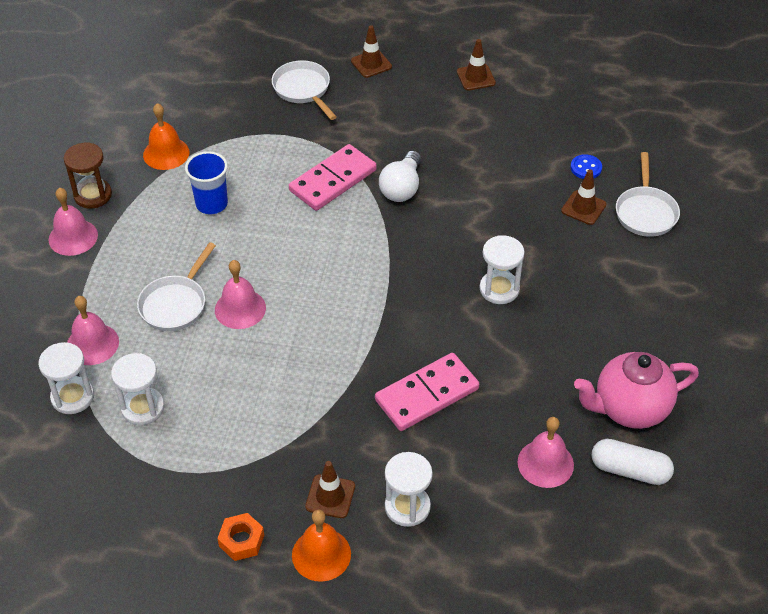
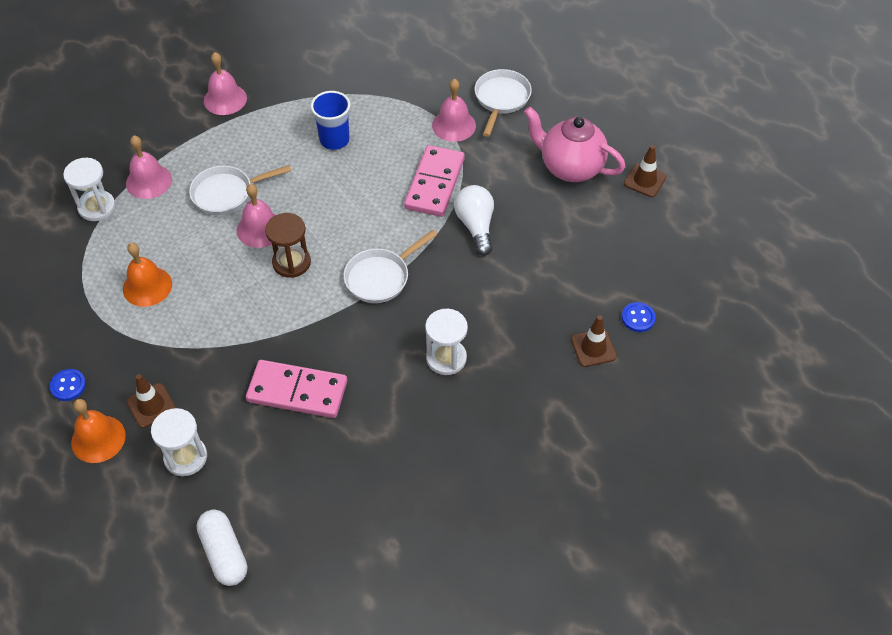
camera: 45 degrees right, 5 degrees up
(93, 195) = (271, 78): brown hourglass -> brown hourglass (291, 262)
(143, 407) = (124, 248): white hourglass -> none
(166, 153) = (351, 81): orange bell -> orange bell (147, 286)
(241, 540) = (68, 386): orange nut -> blue button
(333, 180) = (435, 183): pink domino -> pink domino turned 75 degrees counterclockwise
(371, 64) = (576, 113): brown traffic cone -> none
(402, 188) = (476, 226): white light bulb -> white light bulb turned 105 degrees clockwise
(545, 463) = (309, 513): pink bell -> pink bell (454, 125)
(629, 409) = (420, 530): pink teapot -> pink teapot (570, 168)
(630, 470) = (359, 574): white capsule -> white capsule (224, 553)
(645, 212) = (640, 391): white pan -> white pan (381, 277)

